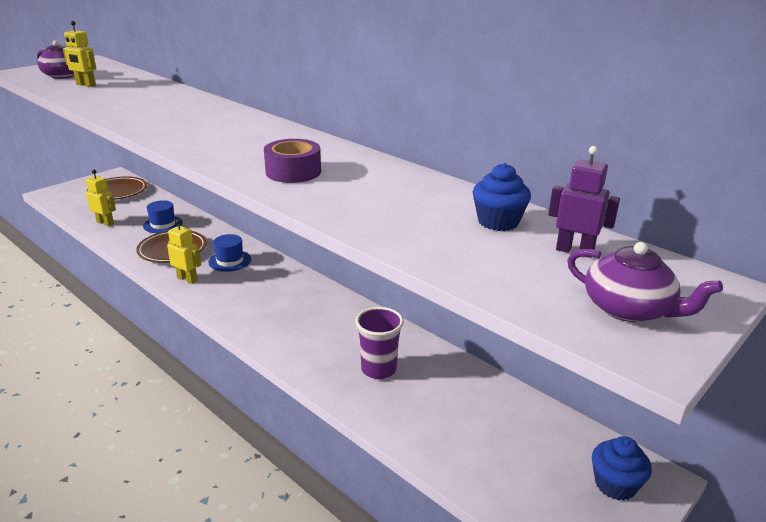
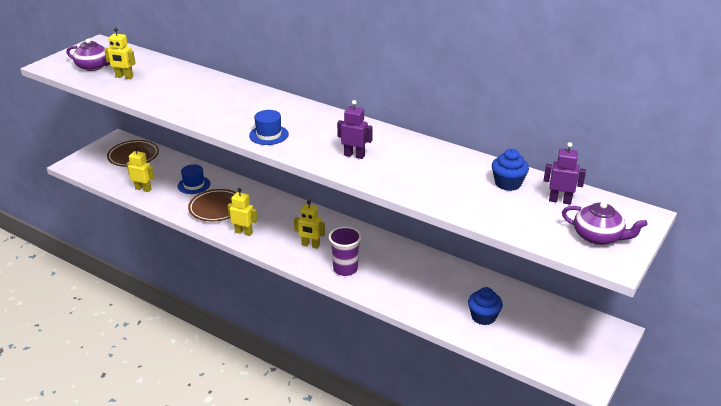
camera: 10 degrees left, 5 degrees up
(230, 261) = (269, 212): blue hat -> blue hat (269, 135)
(259, 302) = (310, 245): none -> yellow robot
(293, 172) = (354, 155): purple tape -> purple robot
(378, 369) = (420, 285): purple cup -> purple cup (345, 269)
(615, 484) = (591, 338): blue cupcake -> blue cupcake (483, 317)

